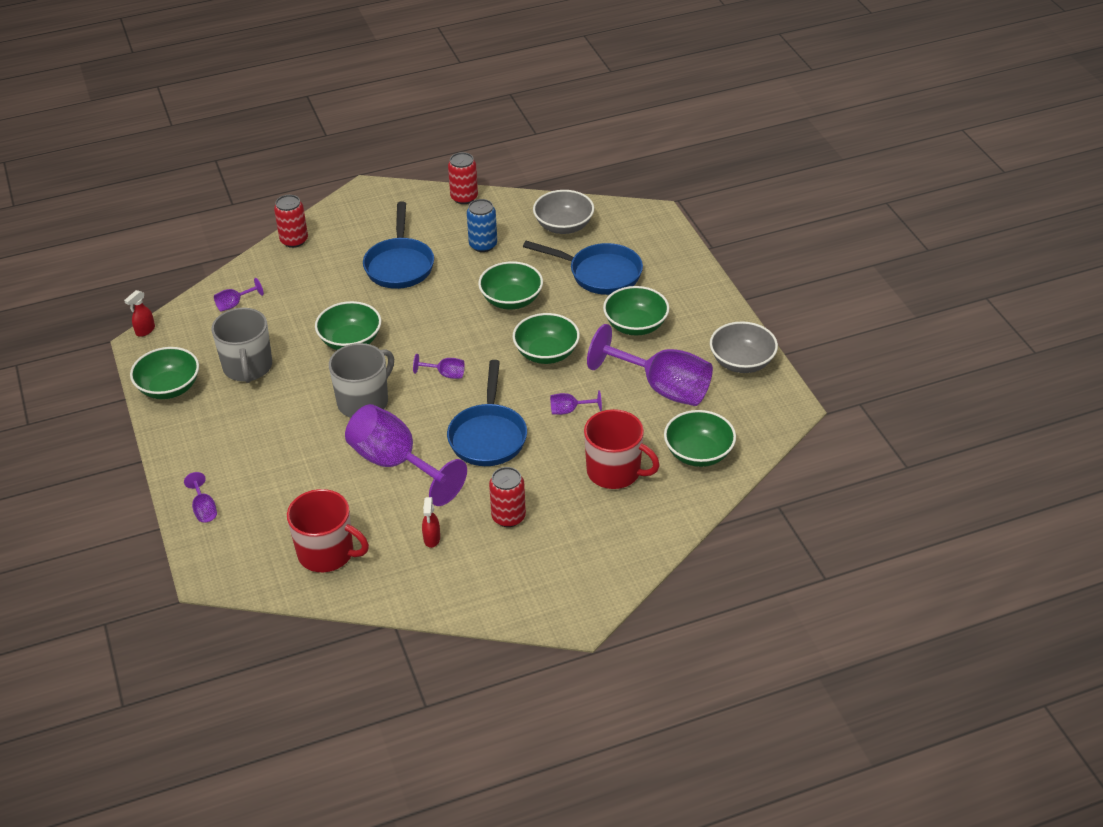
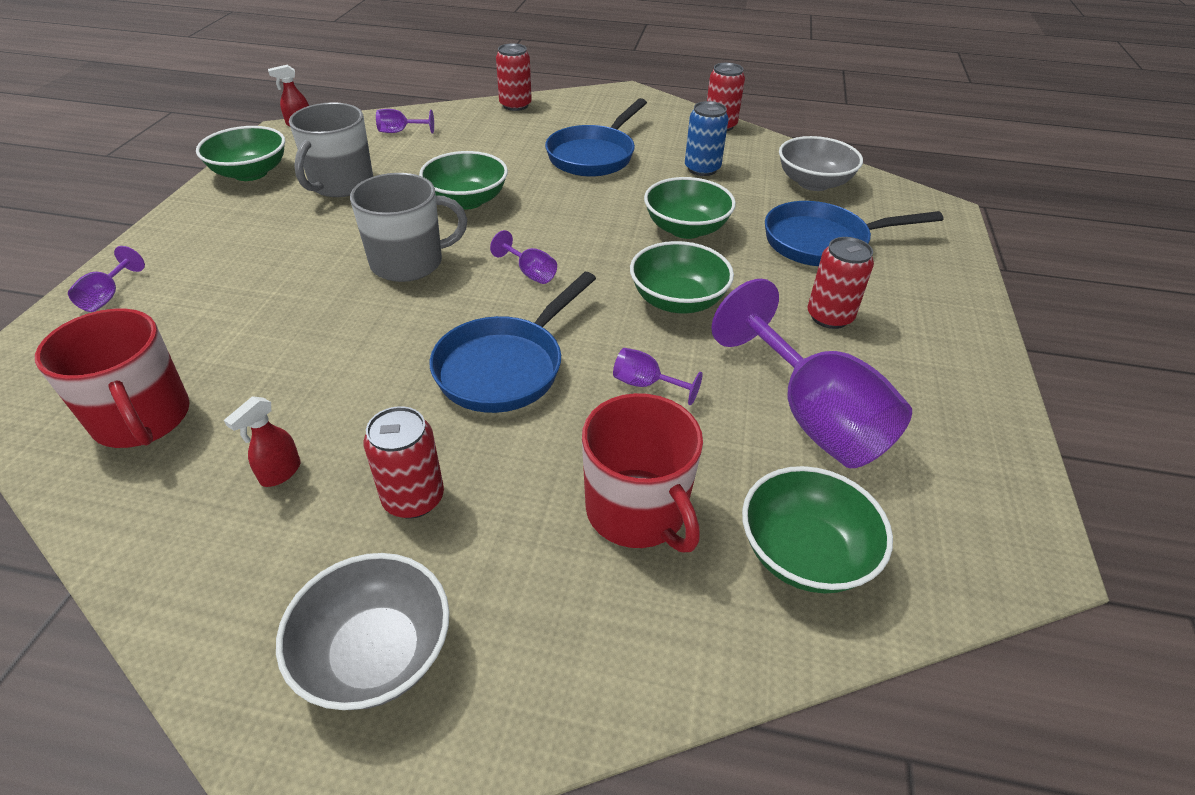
camera: 30 degrees right, 0 degrees up
(395, 463) = (359, 346): purple goblet -> none
(600, 274) = (822, 242): blue pan -> blue pan turned 120 degrees clockwise
(635, 325) = (829, 317): green bowl -> red can
(742, 362) = (974, 435): grey bowl -> grey bowl (375, 653)

